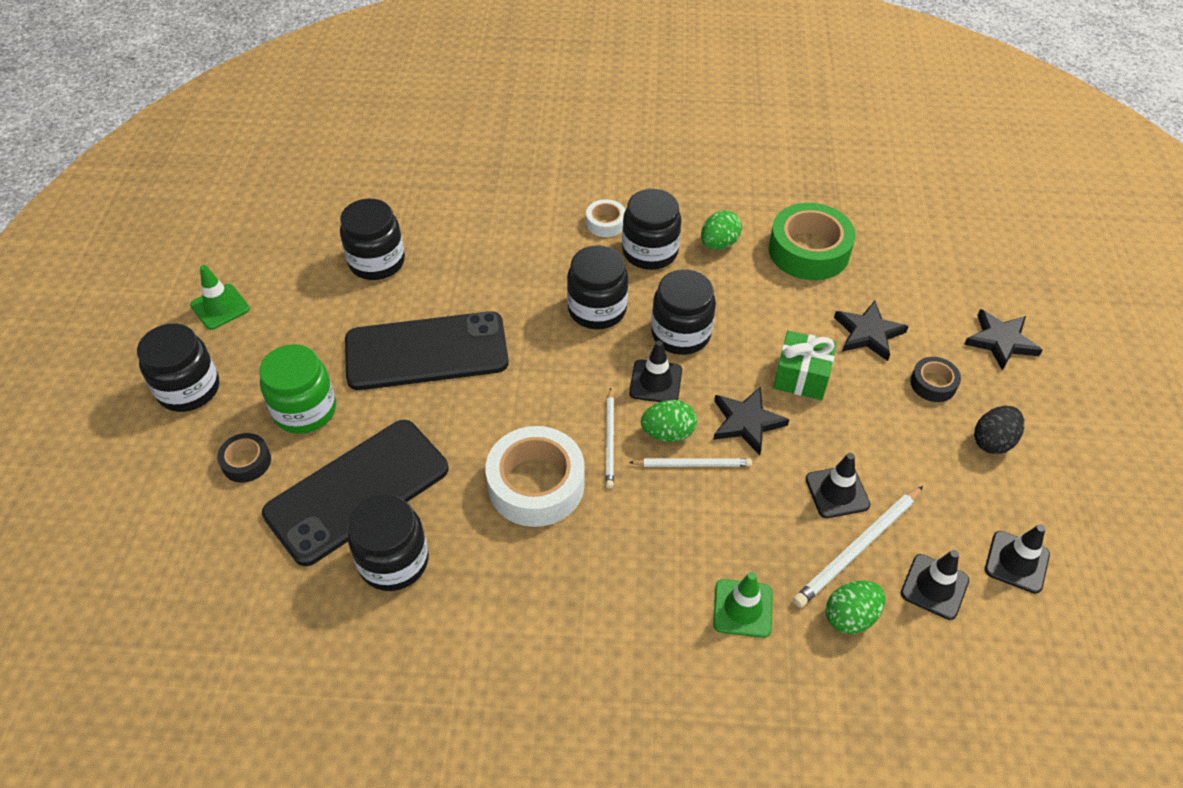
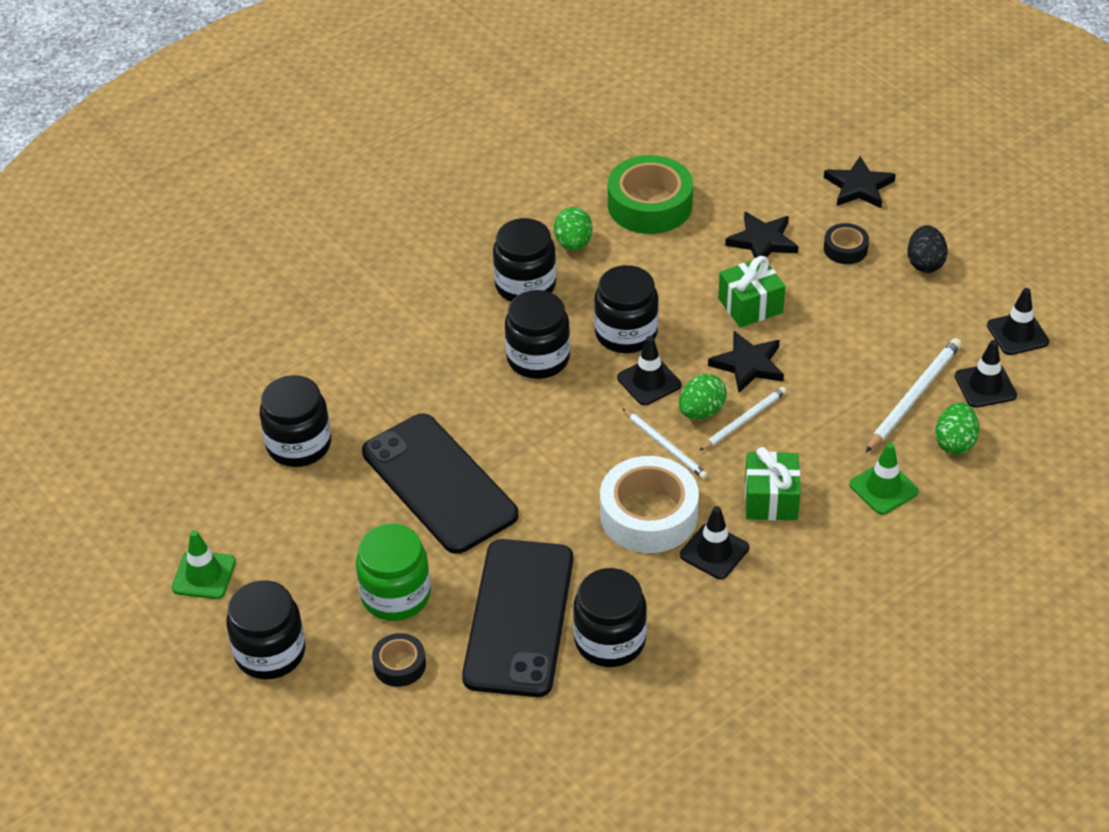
camera: 40 degrees left, 5 degrees down
(426, 352) = (439, 483): black phone -> black phone turned 75 degrees counterclockwise
(605, 223) = (460, 285): white tape -> none
(640, 545) = (771, 499): none -> green gift
(837, 492) = (861, 369): black traffic cone -> black traffic cone (714, 551)
(858, 548) = (914, 396): white pencil -> white pencil turned 150 degrees counterclockwise

